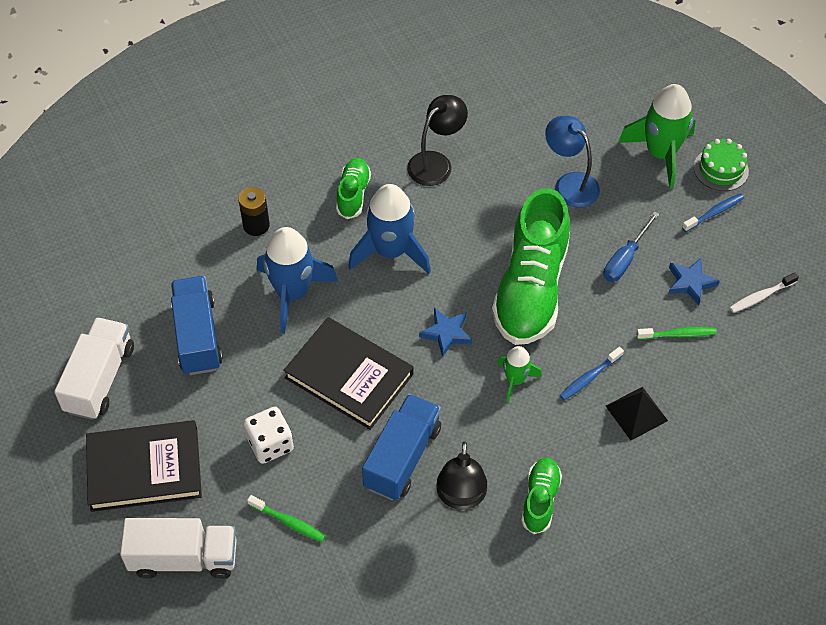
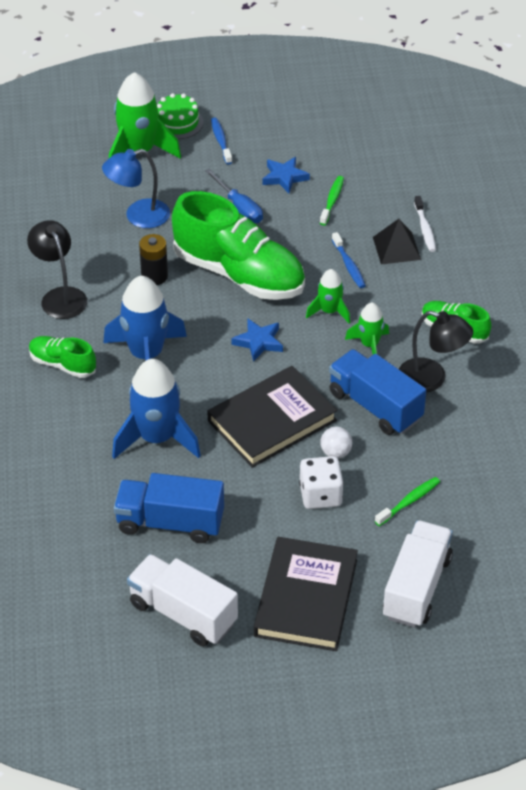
camera: 70 degrees left, 10 degrees down
(256, 225) = (58, 446): black battery -> black battery (154, 276)
(328, 441) = (335, 453): none -> white ball
(484, 428) = (369, 345): none -> green rocket
(760, 296) = (319, 143): white toothbrush -> white toothbrush (425, 229)

